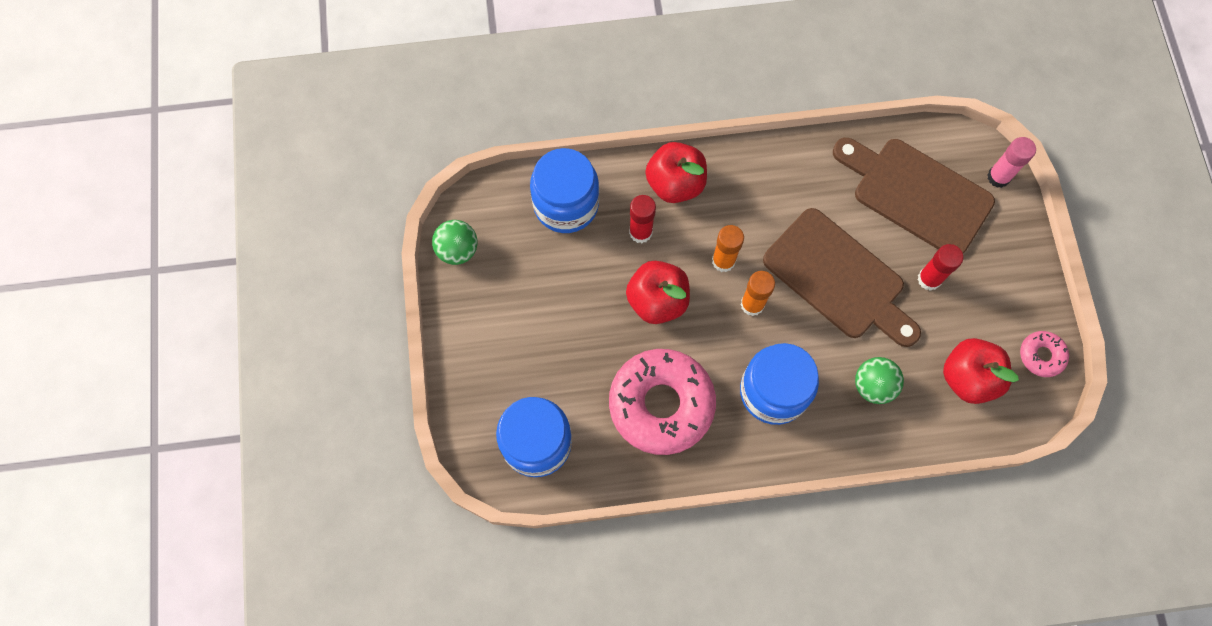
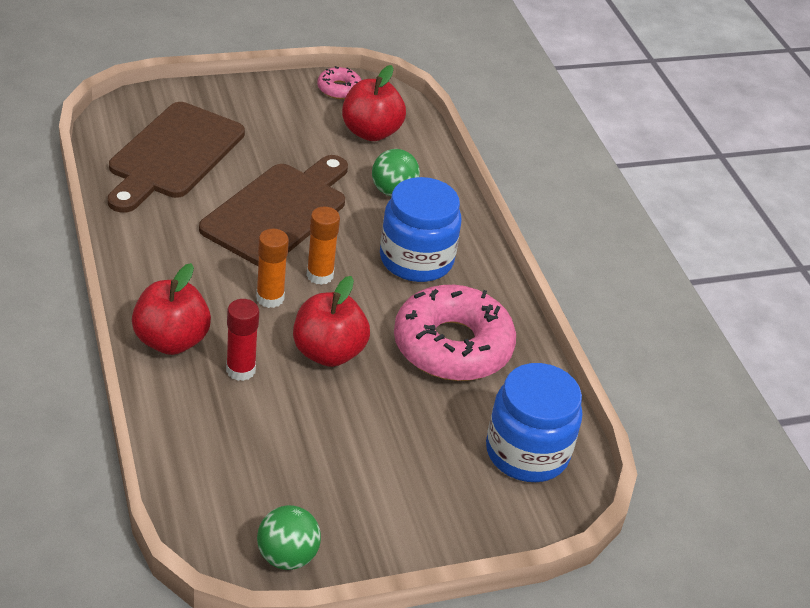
camera: 105 degrees left, 30 degrees down
(566, 204) = (208, 444): blue jar -> none
(929, 279) = (271, 151): red glue stick -> none
(998, 177) = (150, 101): pink glue stick -> none

